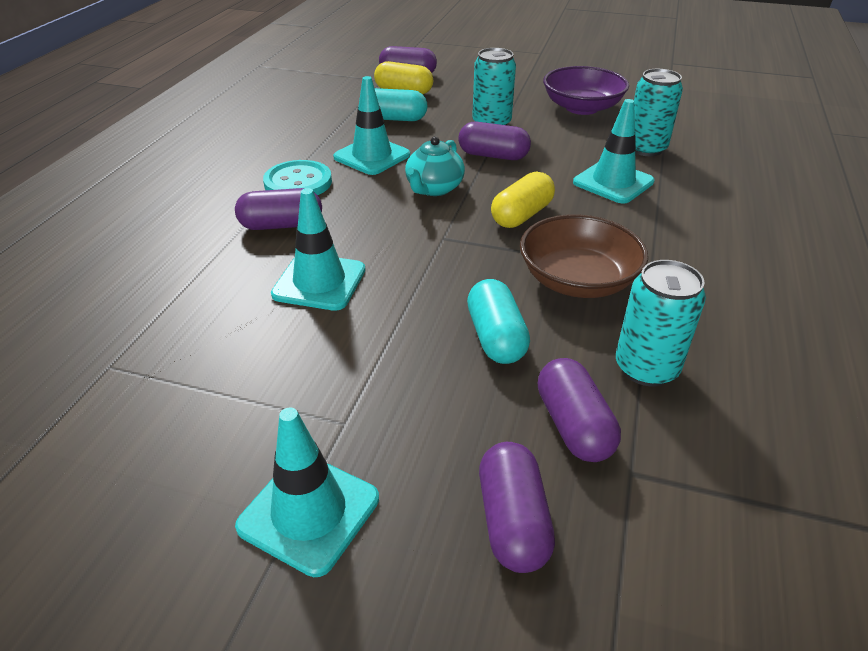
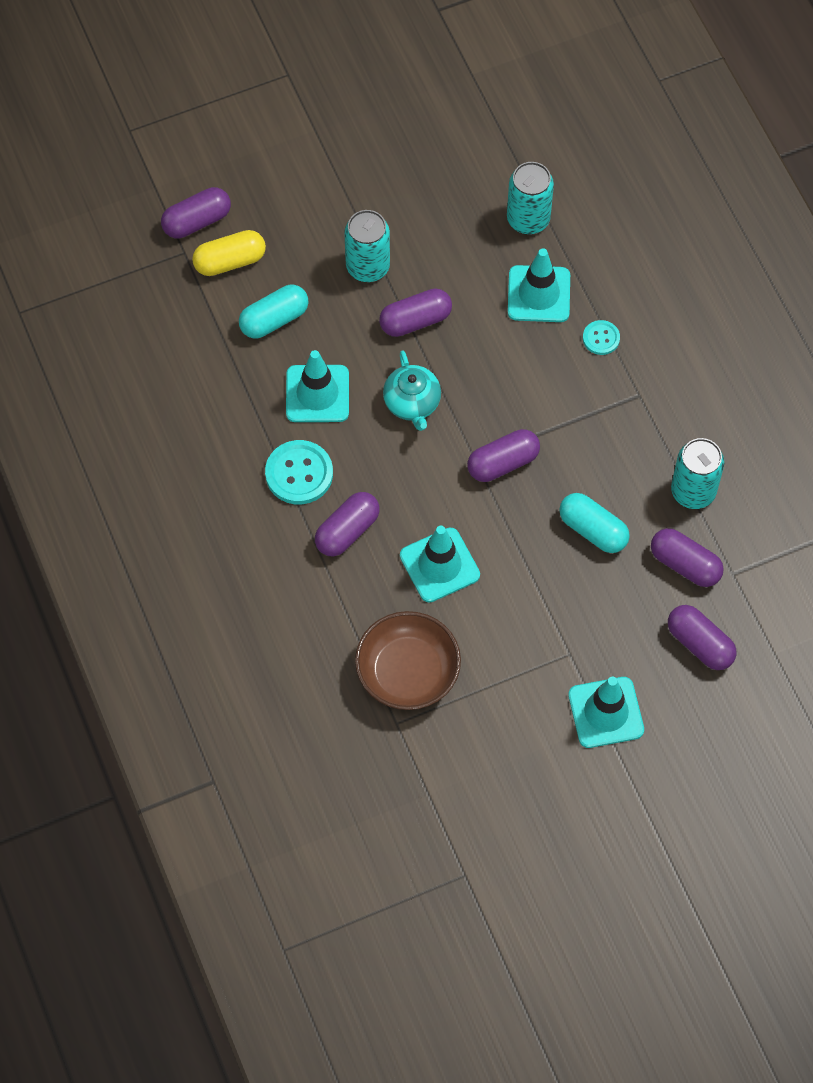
camera: 40 degrees left, 25 degrees up
(464, 251) = (503, 463): none -> purple capsule
(522, 215) = (506, 390): yellow capsule -> none
(577, 280) = (600, 438): brown bowl -> brown bowl (408, 672)
(582, 108) = (423, 178): purple bowl -> none
(646, 225) = (601, 338): none -> turquoise button

